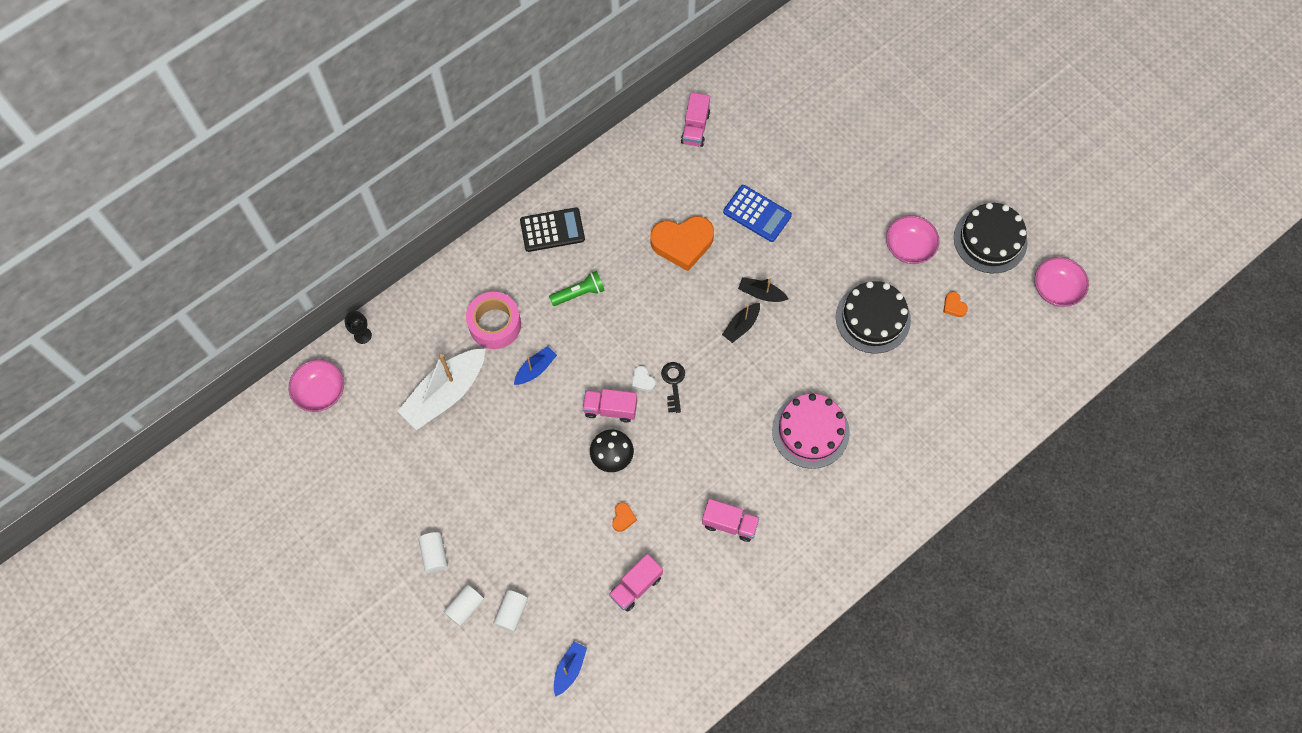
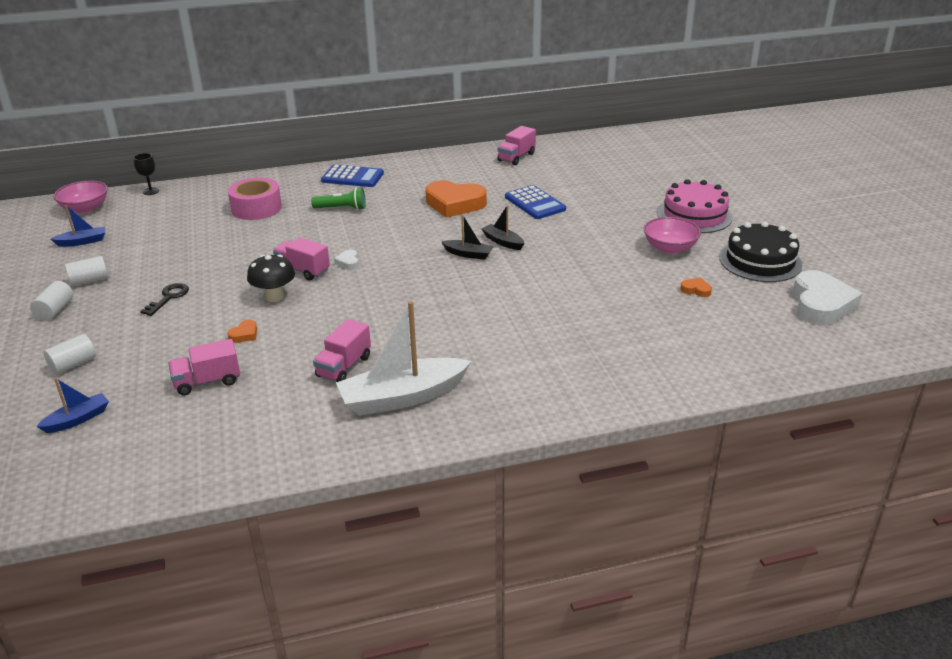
camera: 25 degrees right, 35 degrees down
(445, 394) = (176, 231): white boat -> white boat (402, 397)
(465, 607) = (38, 348): white cylinder -> white cylinder (89, 281)
(535, 369) = (263, 235): blue boat -> blue boat (82, 242)
(552, 230) = (352, 177): black calculator -> blue calculator
(673, 383) = (375, 270): black key -> black key (168, 297)
(729, 524) = (344, 367): pink truck -> pink truck turned 75 degrees clockwise
(741, 326) = (468, 254): black boat -> black boat turned 135 degrees counterclockwise
(810, 431) = (483, 329): pink cake -> pink cake (694, 215)
(873, 318) = (603, 278): black cake -> none
(954, 306) = (696, 290): orange heart -> orange heart turned 120 degrees clockwise
(1056, 289) = (821, 304): pink bowl -> white heart

